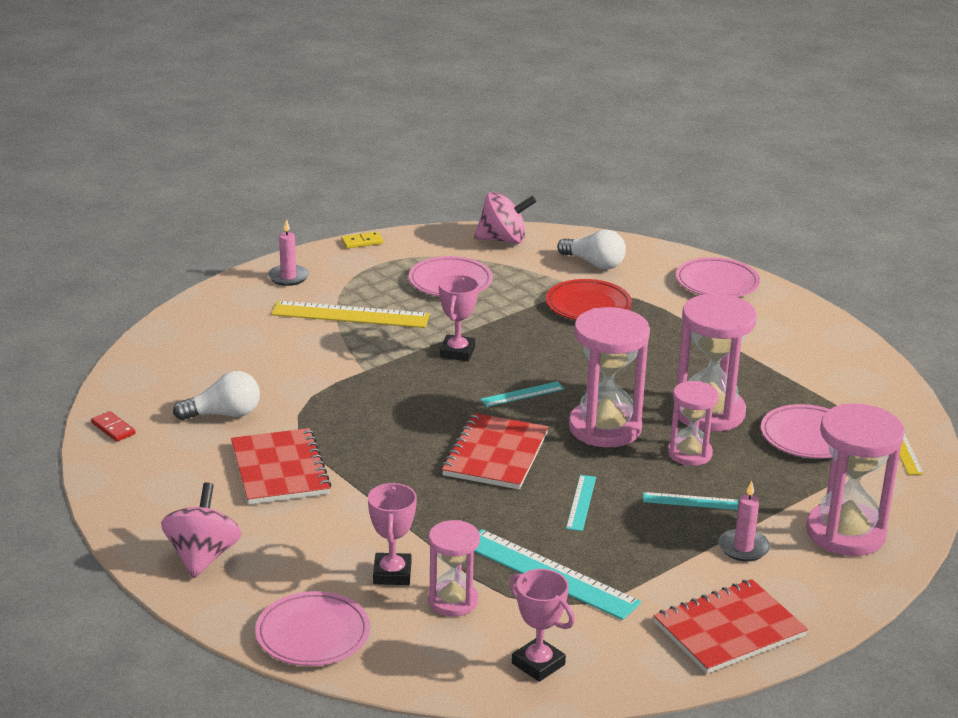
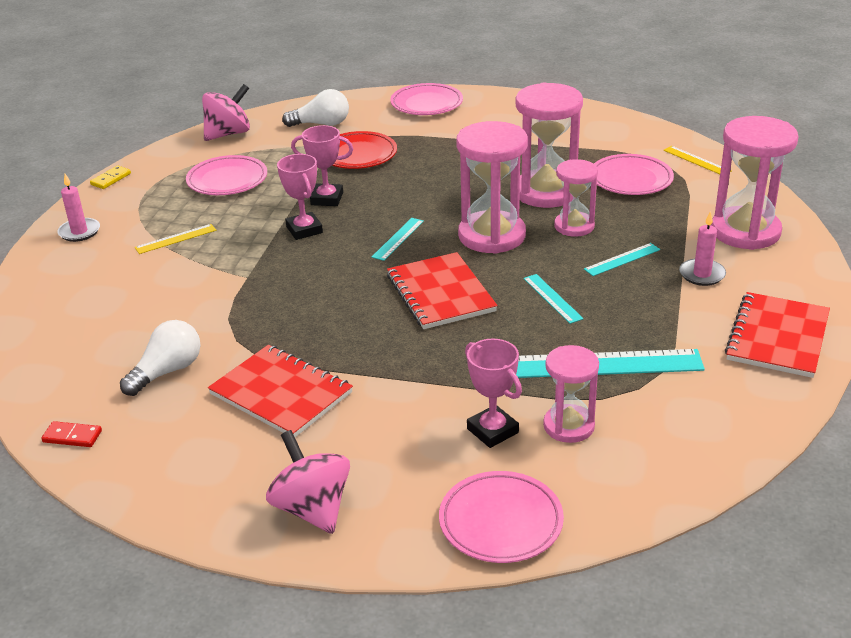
camera: 35 degrees left, 5 degrees up
(350, 315) = (175, 239): yellow ruler -> yellow ruler, size x0.52
(538, 664) = (698, 439): pink trophy -> pink trophy (327, 199)

